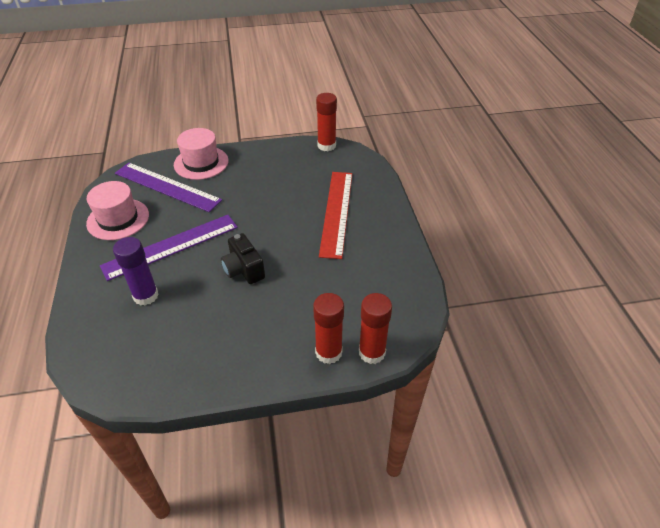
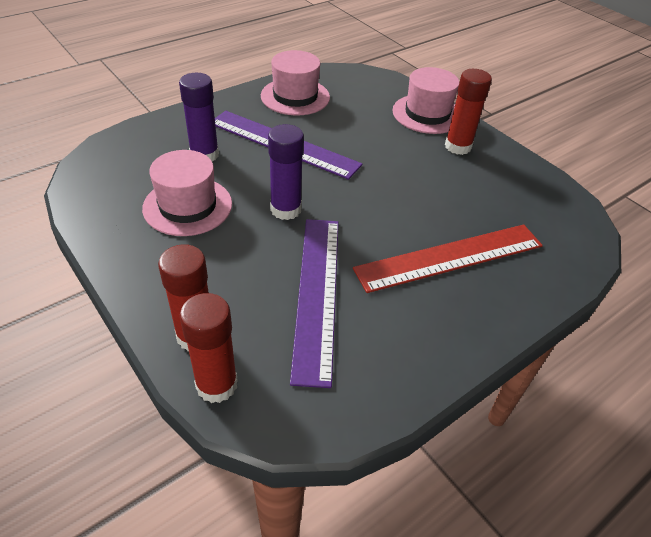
camera: 60 degrees right, 0 degrees up
(167, 187) = (367, 106): purple ruler -> purple ruler (316, 293)
(200, 323) = (187, 206): none -> pink hat
(243, 270) = (286, 209): black camera -> purple glue stick
(326, 146) = (571, 201): red glue stick -> red glue stick (458, 146)

